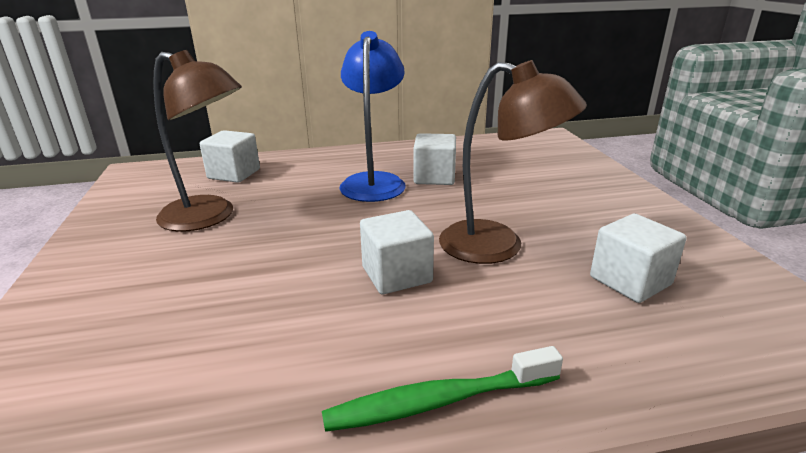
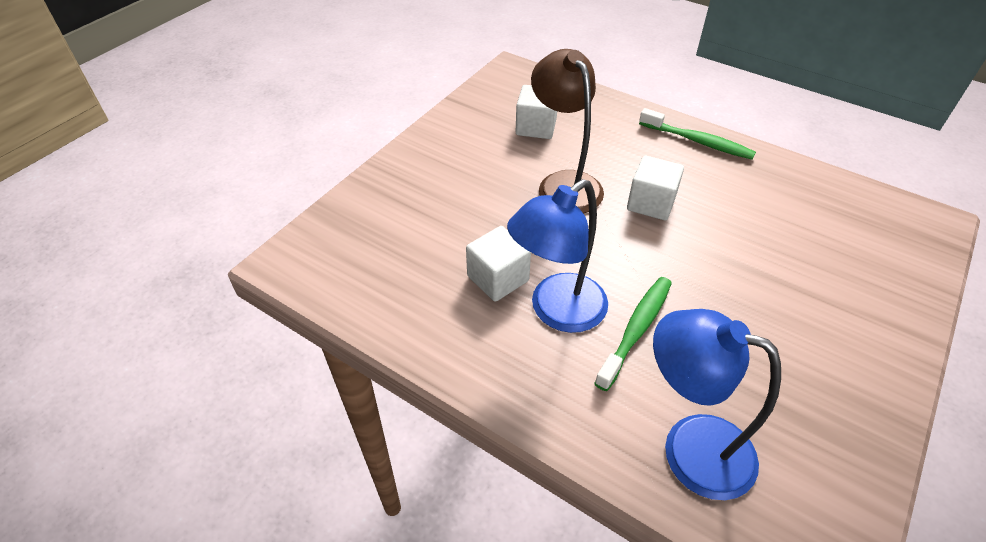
camera: 135 degrees left, 20 degrees up
(209, 217) = (752, 361): brown lamp -> none
(234, 174) = (690, 447): white cube -> blue lamp
(311, 196) = (636, 330): none -> green toothbrush

